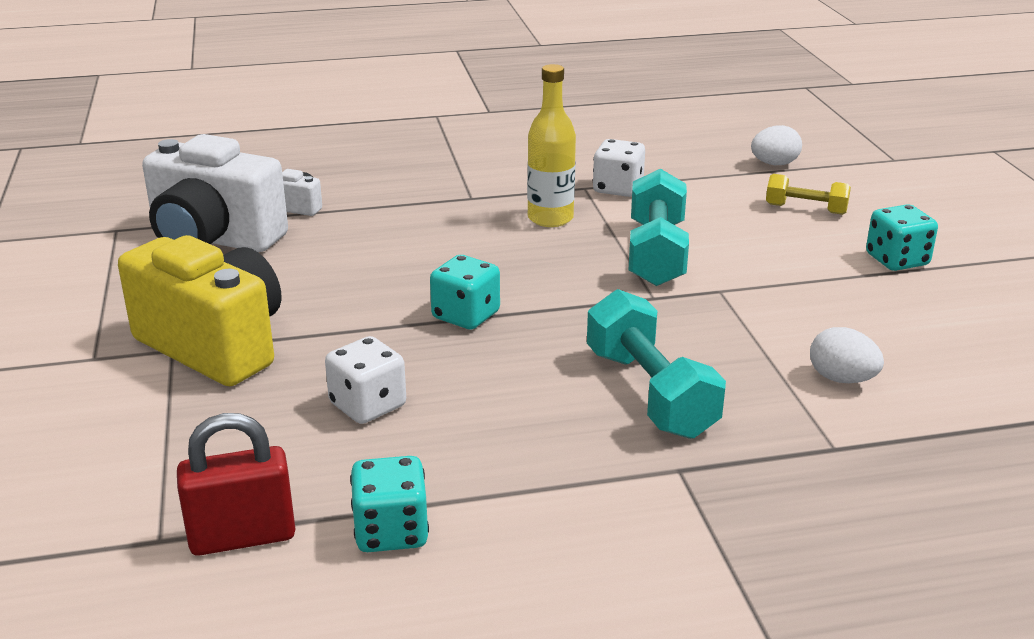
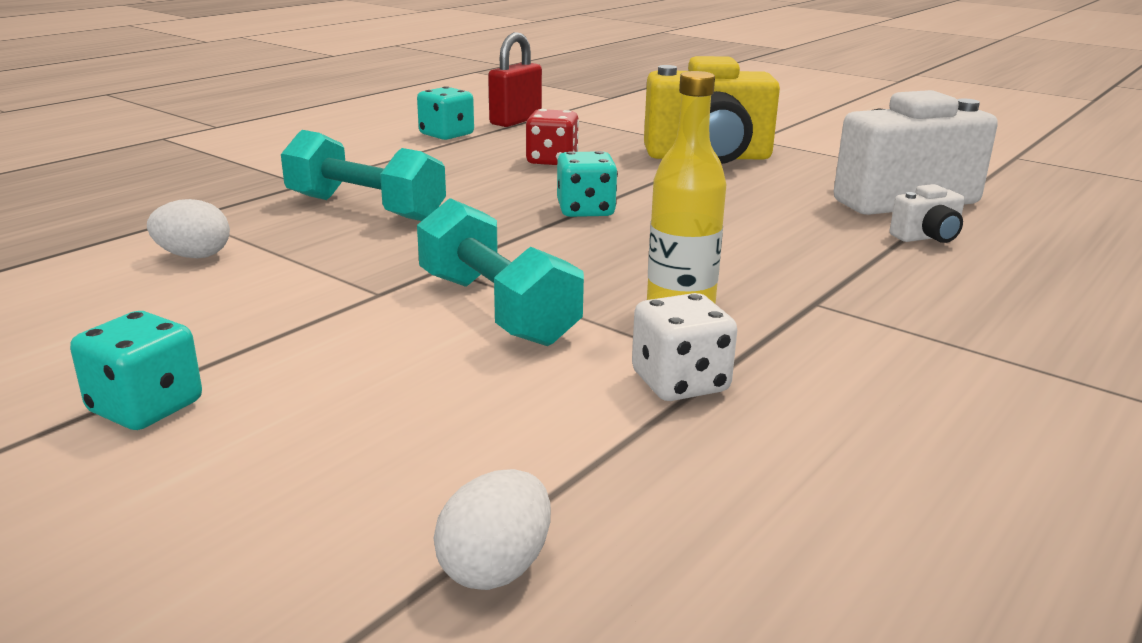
camera: 140 degrees right, 5 degrees down
(368, 405) = (552, 161): white dice -> red dice
(805, 209) = (346, 457): yellow dumbbell -> none

